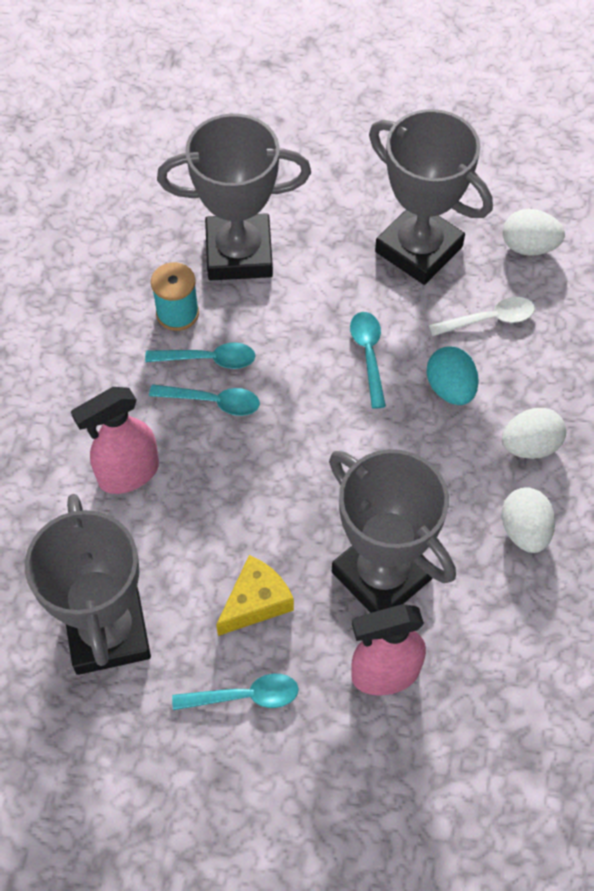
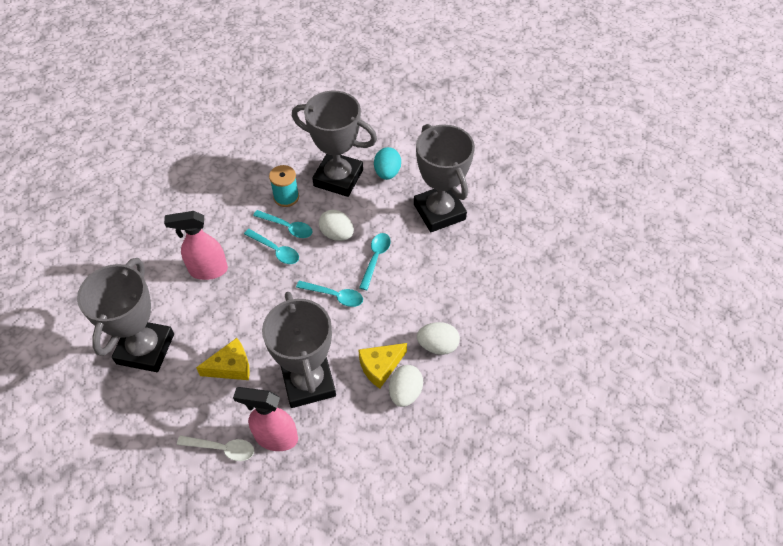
camera: 25 degrees right, 5 degrees down
(244, 696) = (193, 415): turquoise spoon -> turquoise spoon (334, 296)
(450, 388) = (410, 295): turquoise egg -> turquoise egg (387, 173)
(469, 509) = (380, 367): none -> yellow cheese
(489, 319) = (456, 265): white spoon -> white spoon (222, 448)
(529, 246) = (505, 234): white egg -> white egg (337, 234)

